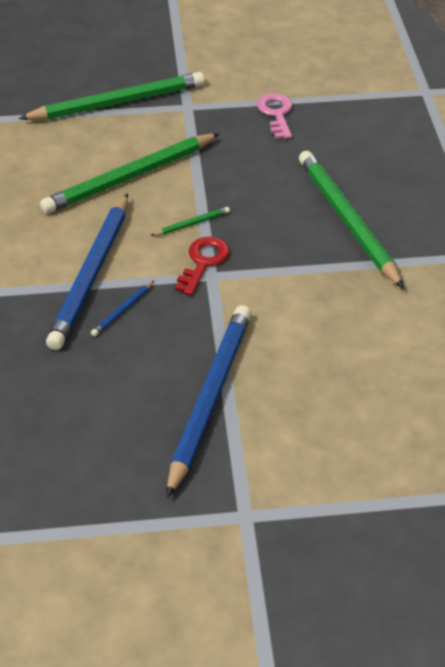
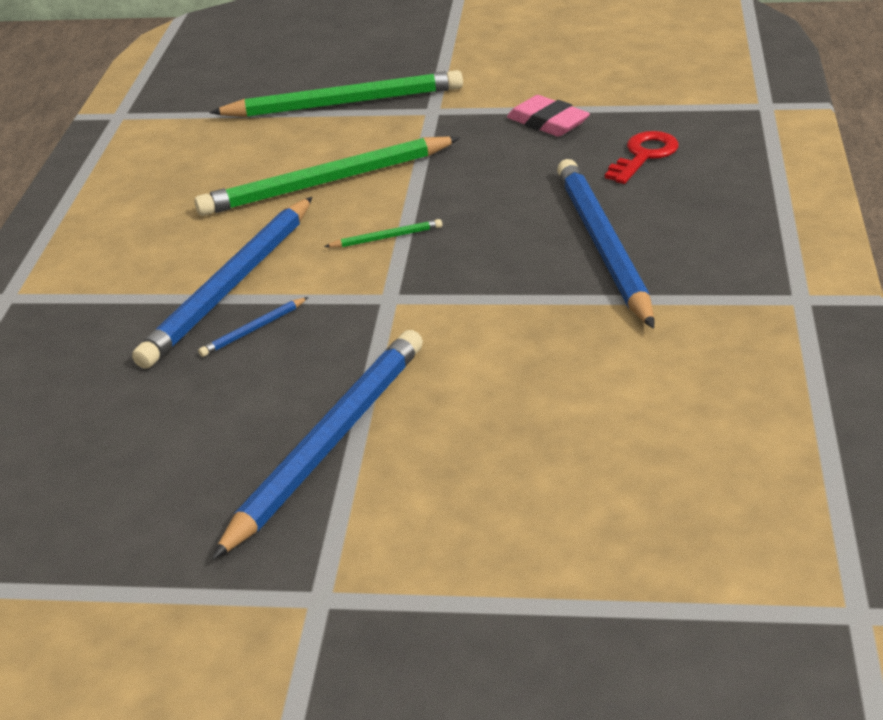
camera: 15 degrees right, 10 degrees down
(203, 262) = (384, 282): red key -> red key (644, 155)
(276, 114) = (548, 122): pink key -> pink eraser
(347, 220) = (603, 246): green pencil -> blue pencil

